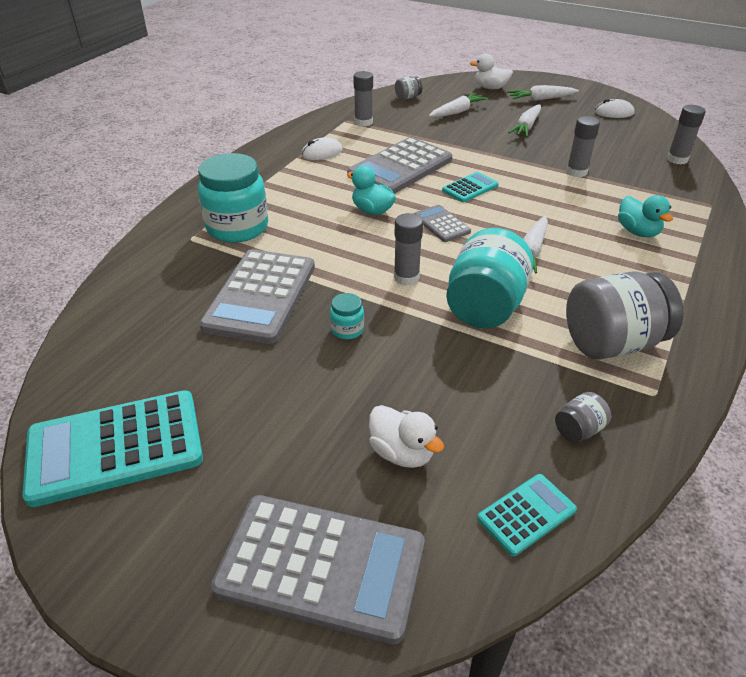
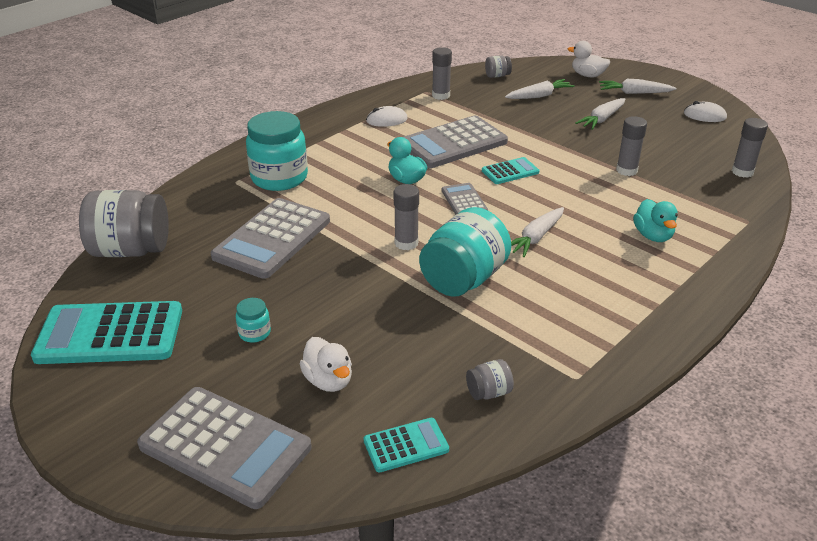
camera: 15 degrees right, 5 degrees down
(347, 330) = (332, 278): turquoise jar -> turquoise jar (254, 333)
(612, 343) = (563, 329): grey jar -> grey jar (131, 250)

